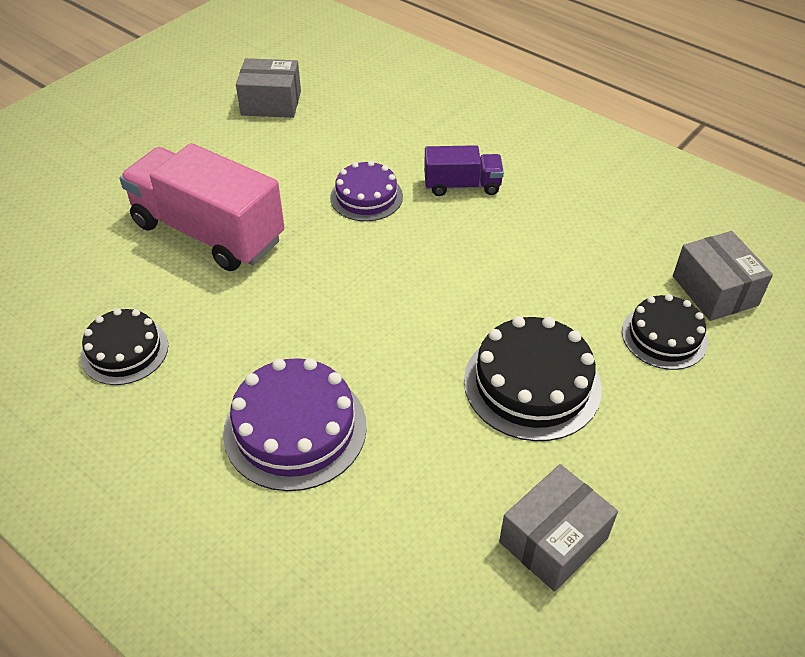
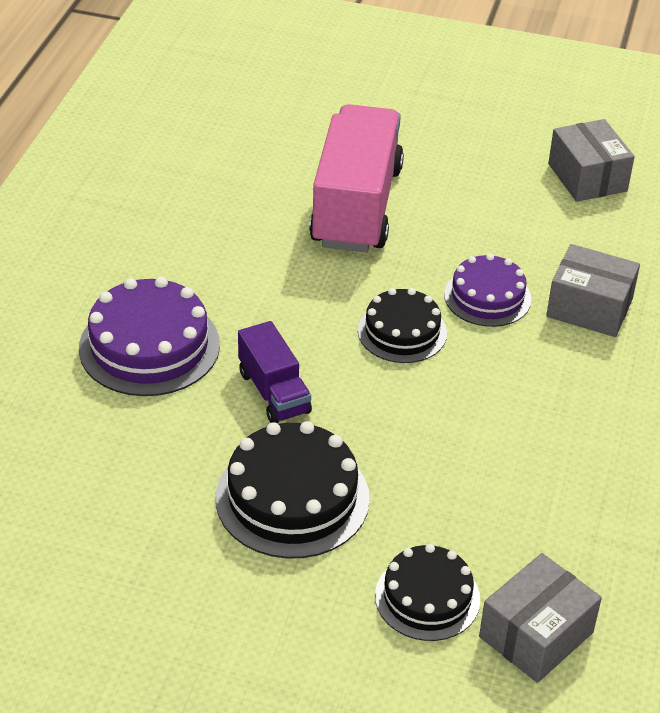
camera: 65 degrees right, 5 degrees down
(125, 351) = (180, 213): black cake -> black cake (402, 332)
(462, 185) = (563, 366): purple truck -> purple truck (274, 392)
(553, 540) = (108, 556): grey box -> grey box (589, 308)

